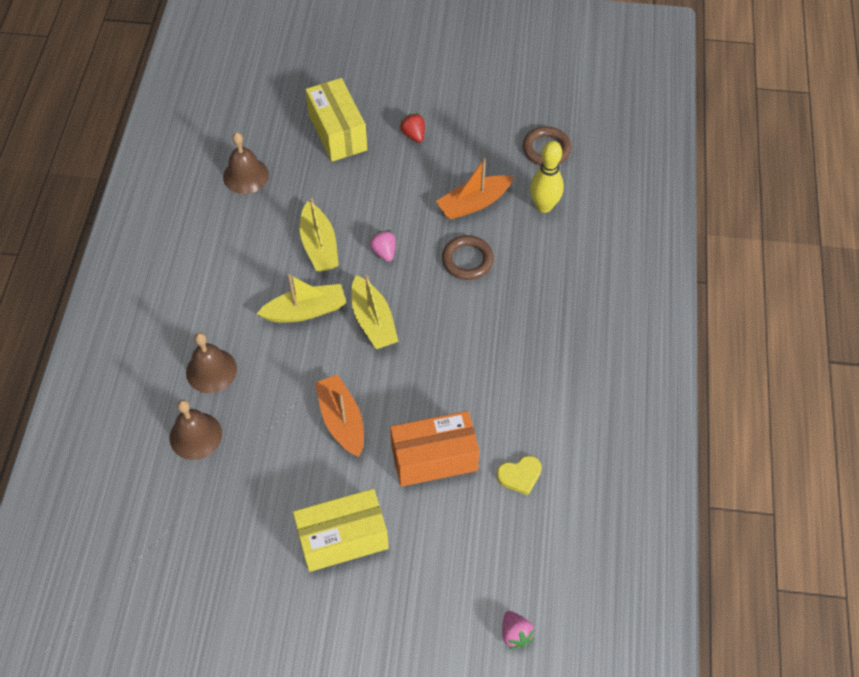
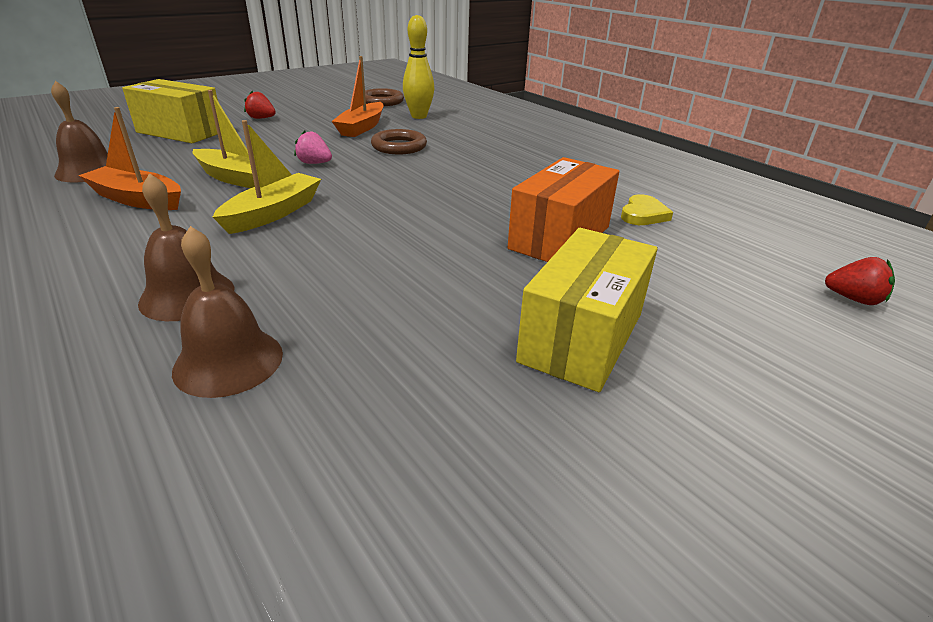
camera: 45 degrees left, 25 degrees down
(341, 420) = (426, 257): orange boat -> orange boat (137, 199)
(373, 321) = (361, 194): yellow boat -> none
(515, 634) = (853, 299): pink strawberry -> red strawberry

